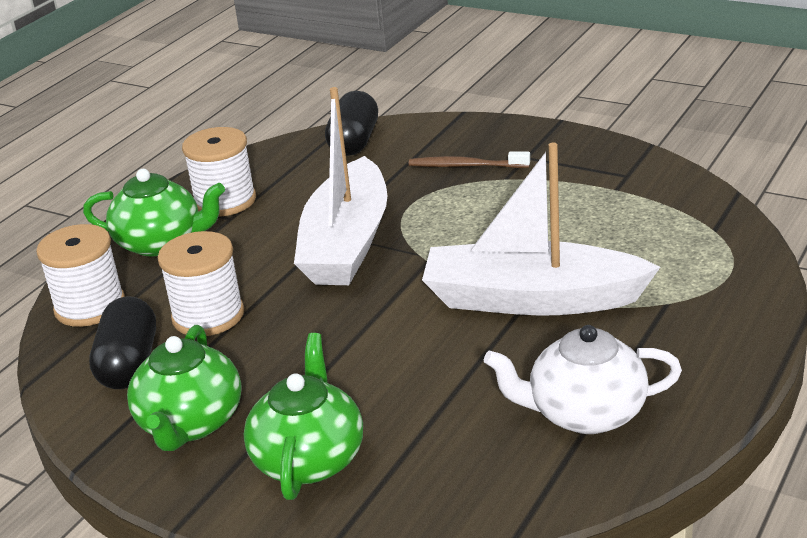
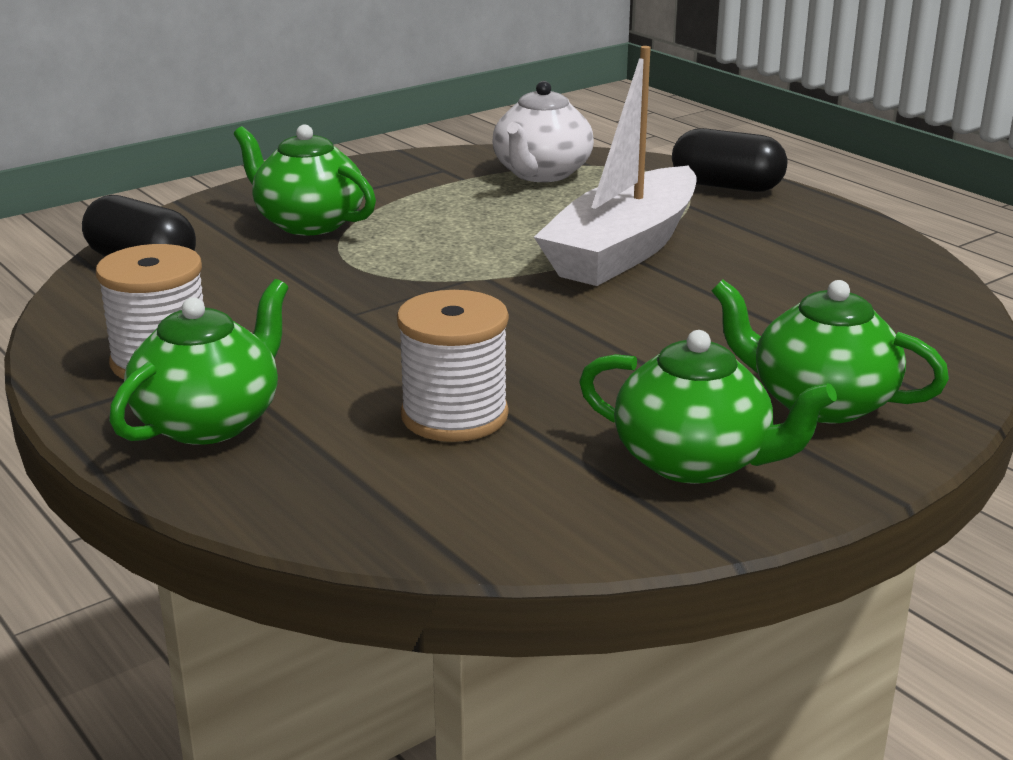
camera: 70 degrees left, 5 degrees down
(90, 306) = (320, 499): white spool -> none
(129, 364) = (514, 487): black capsule -> black capsule (727, 186)
(347, 243) = (390, 309): white boat -> none
(466, 166) = (308, 223): brown toothbrush -> green teapot
(585, 413) = (836, 269): white teapot -> white teapot (541, 174)

